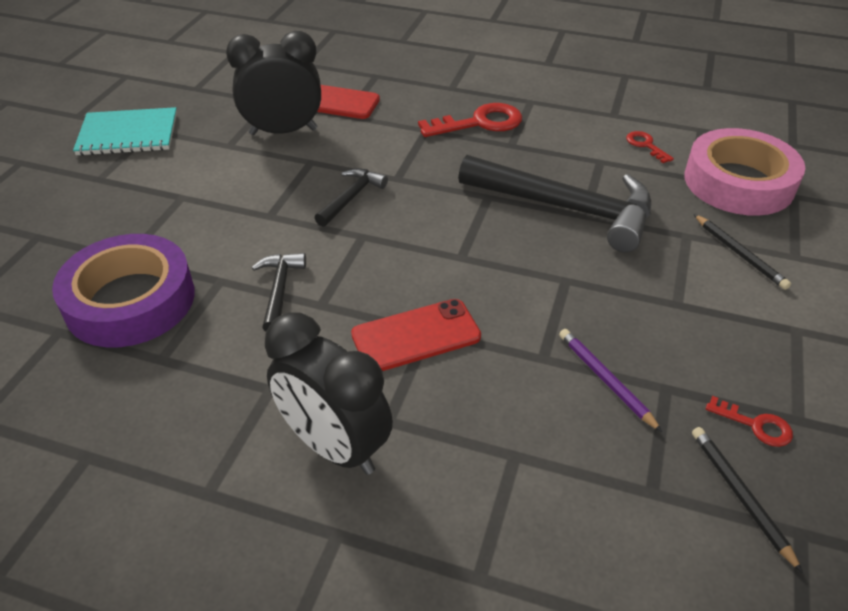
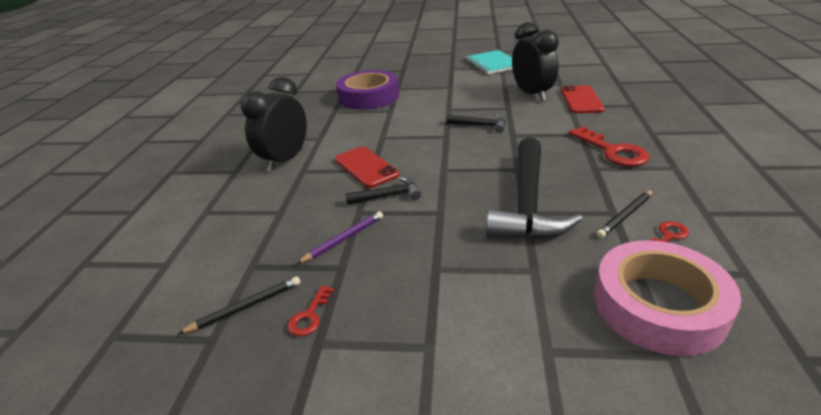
camera: 80 degrees right, 10 degrees down
(279, 290) = (389, 125): black hammer -> black hammer (388, 196)
(739, 254) = (526, 306): black pencil -> black pencil (625, 215)

